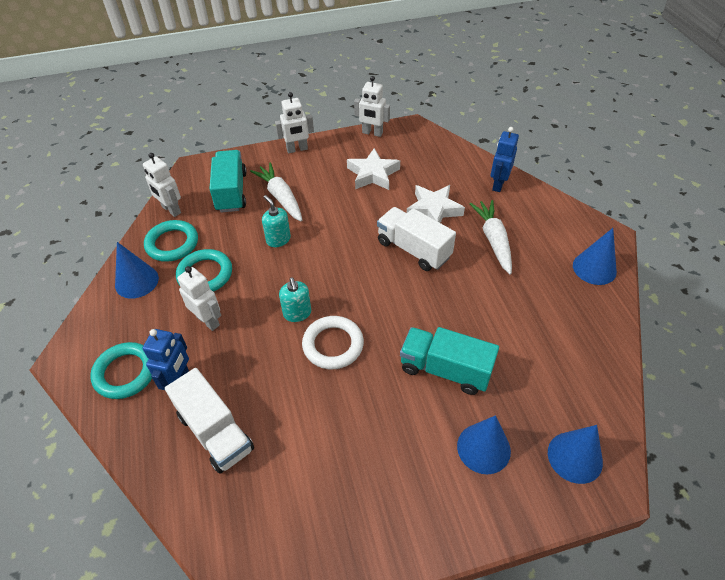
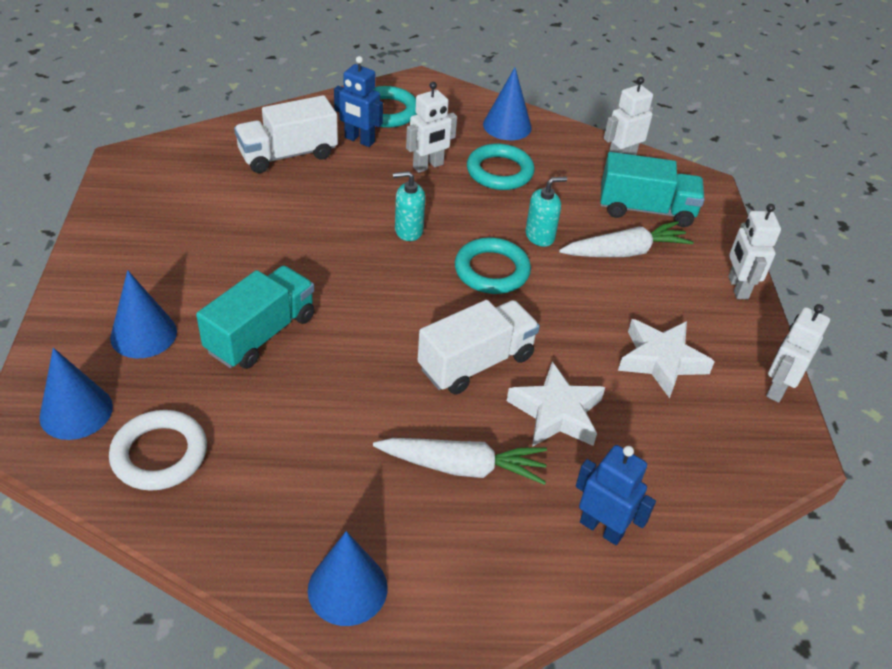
camera: 100 degrees right, 5 degrees down
(172, 244) = (559, 154): turquoise ring -> turquoise ring (492, 270)
(333, 345) = (348, 249): white ring -> white ring (159, 454)

